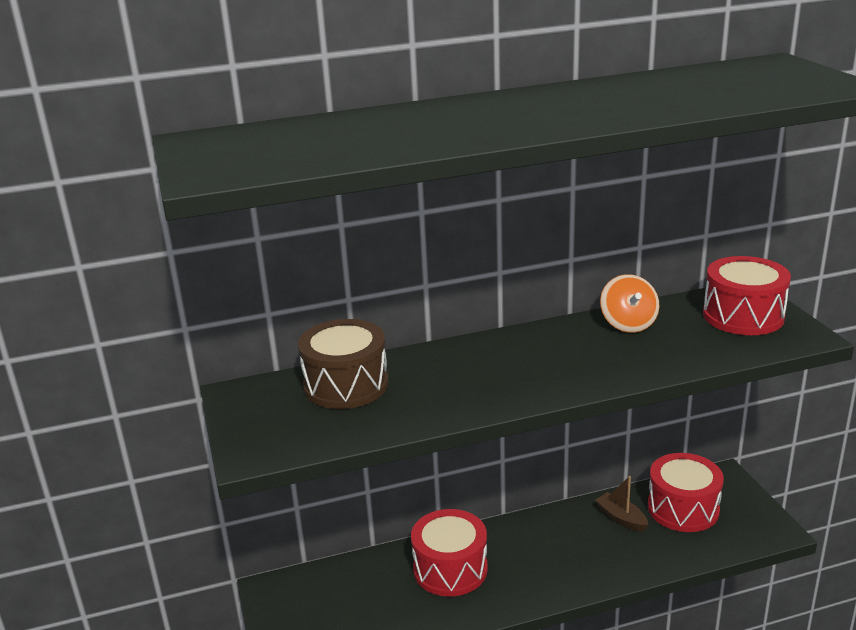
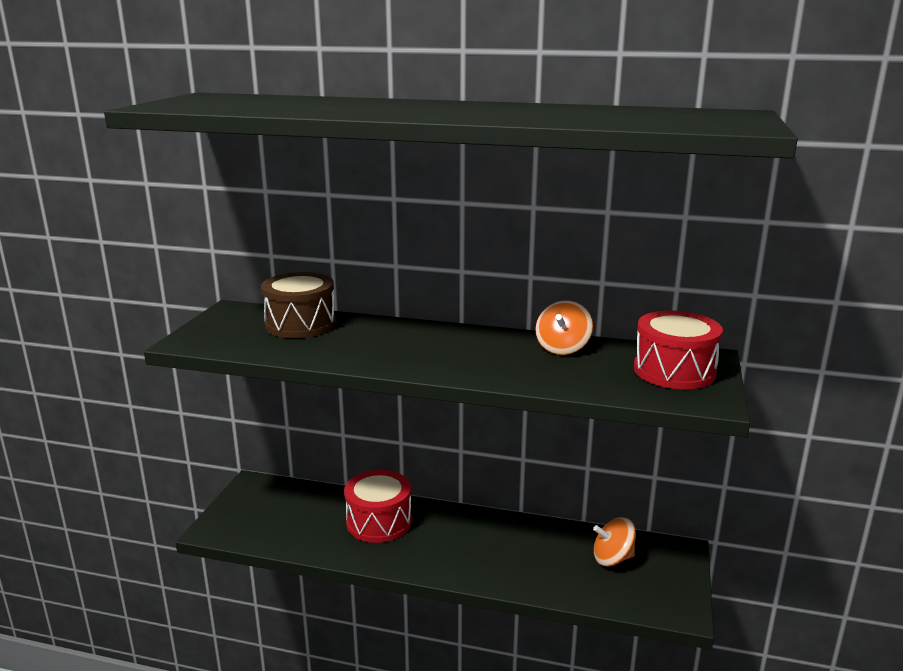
camera: 30 degrees right, 5 degrees down
(621, 518) = (550, 543): brown boat -> none
(683, 508) = (612, 558): red drum -> orange spinning top

